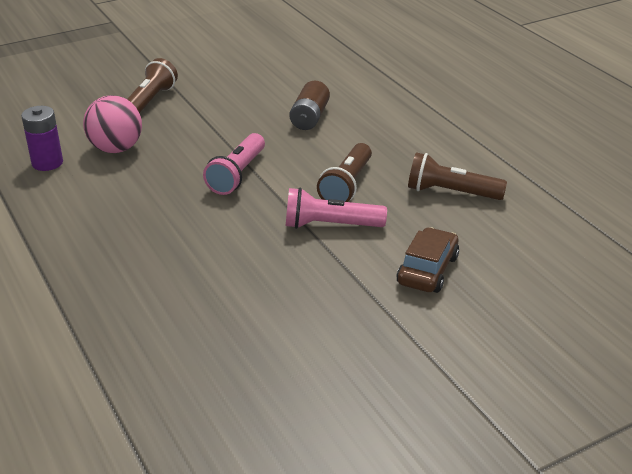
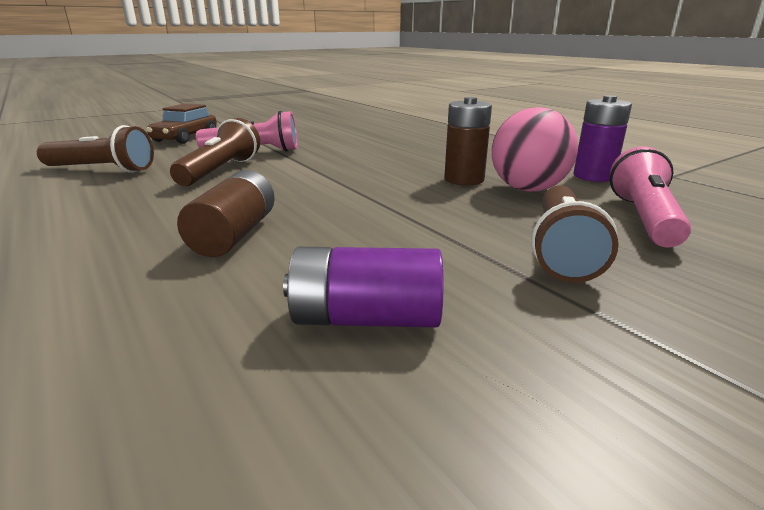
camera: 175 degrees right, 10 degrees down
(152, 163) = (464, 179): none -> brown battery
(237, 174) = (351, 174): pink flashlight -> pink flashlight (643, 218)
(249, 79) = (366, 319): none -> purple battery

